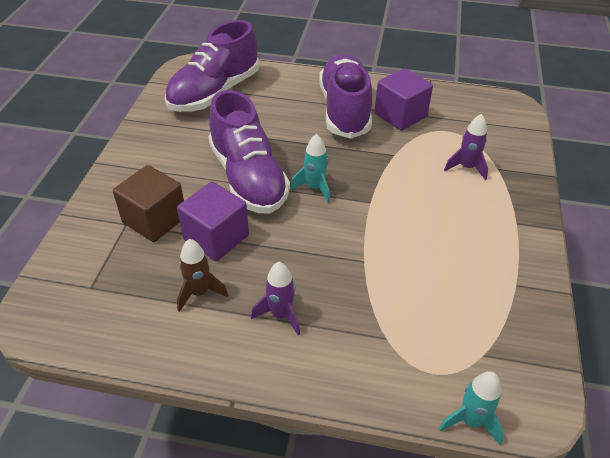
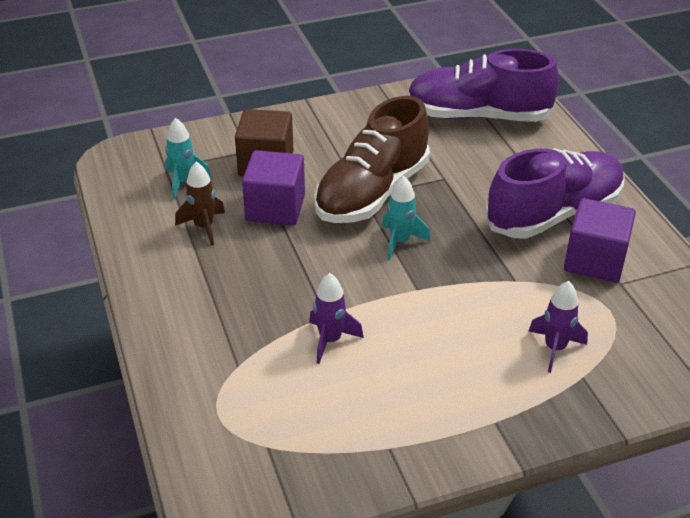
camera: 60 degrees right, 5 degrees down
(248, 178) = (372, 193): purple shoe -> brown shoe
(280, 314) = (215, 285): purple rocket -> purple rocket (330, 340)
(471, 420) = (179, 459): turquoise rocket -> turquoise rocket (184, 182)

